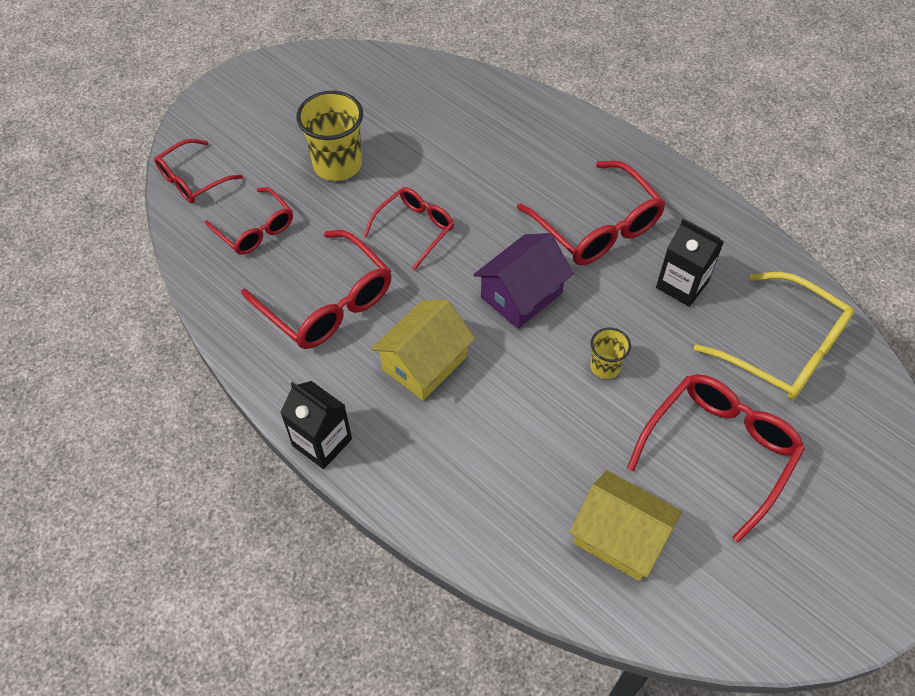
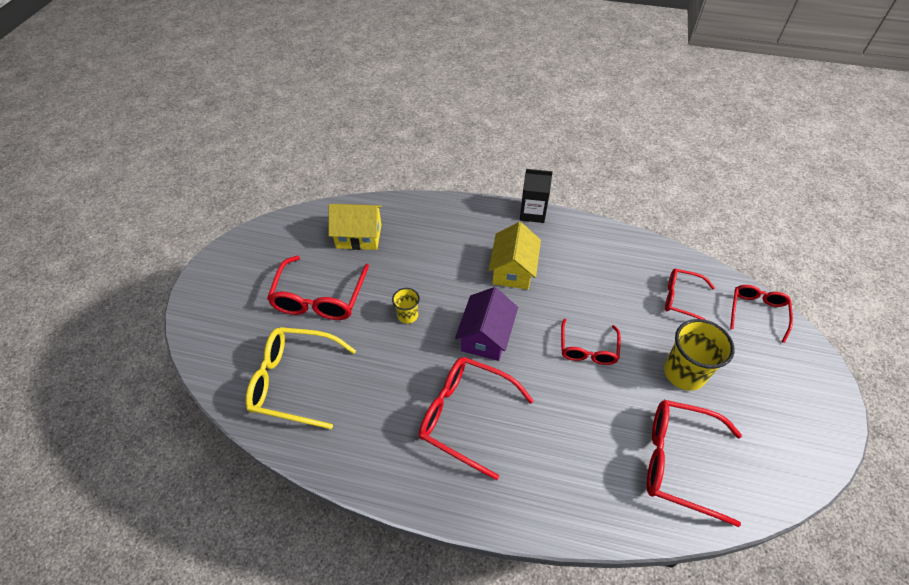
camera: 150 degrees right, 5 degrees down
(327, 303) = (595, 277): red glasses -> red glasses (679, 462)
(682, 284) = (381, 397): black carton -> none

